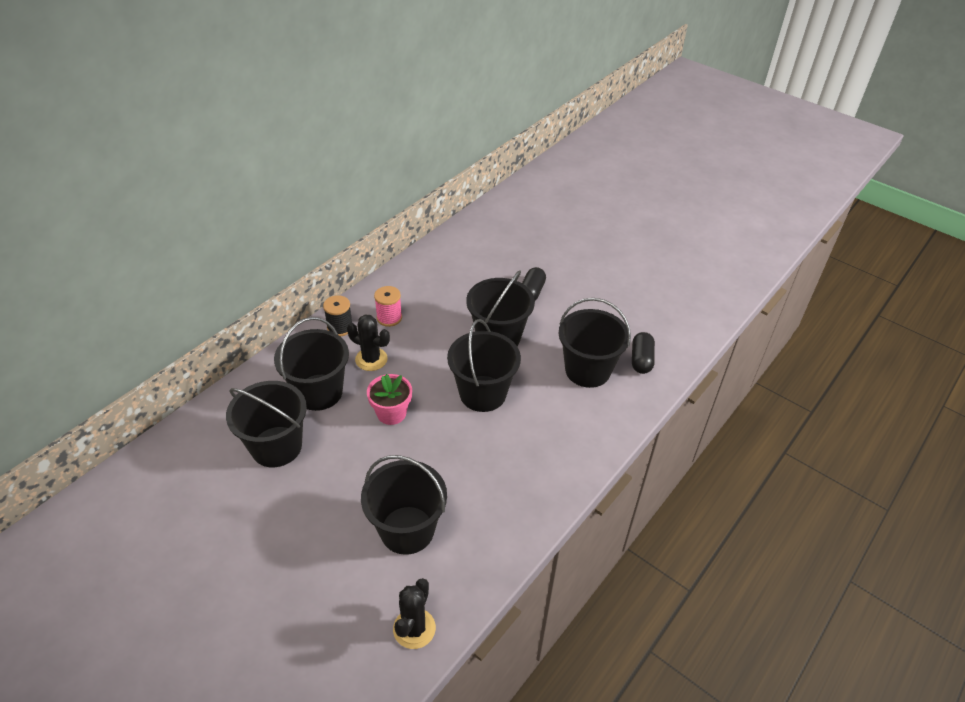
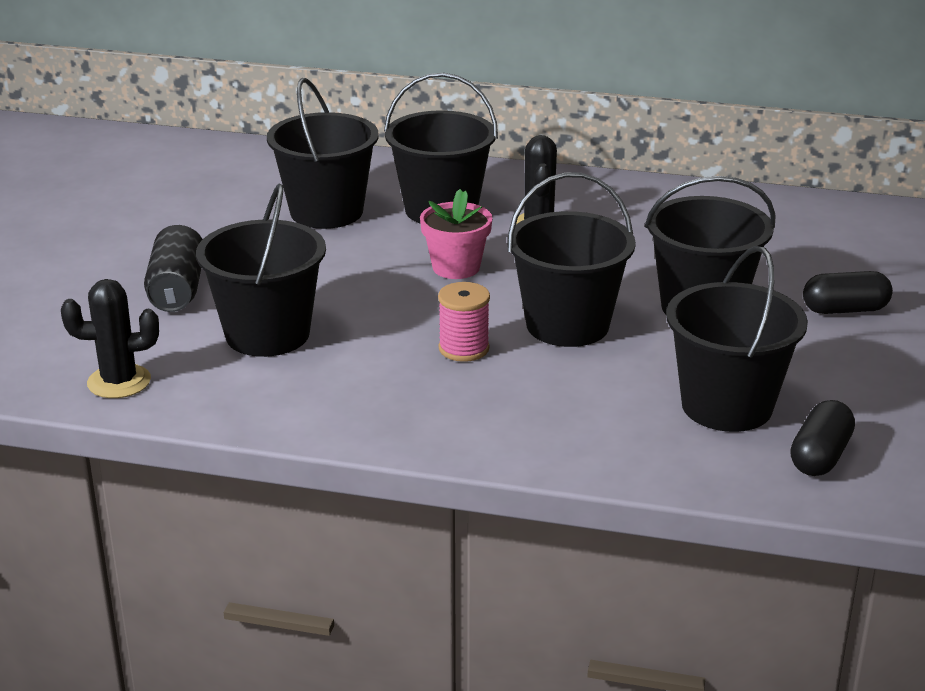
camera: 65 degrees right, 15 degrees down
(318, 560) = (177, 289): none -> black can
(340, 327) = (572, 188): black spool -> none
(389, 318) = (634, 215): pink spool -> pink spool (464, 348)
(641, 360) = (820, 456): black capsule -> black capsule turned 45 degrees counterclockwise

